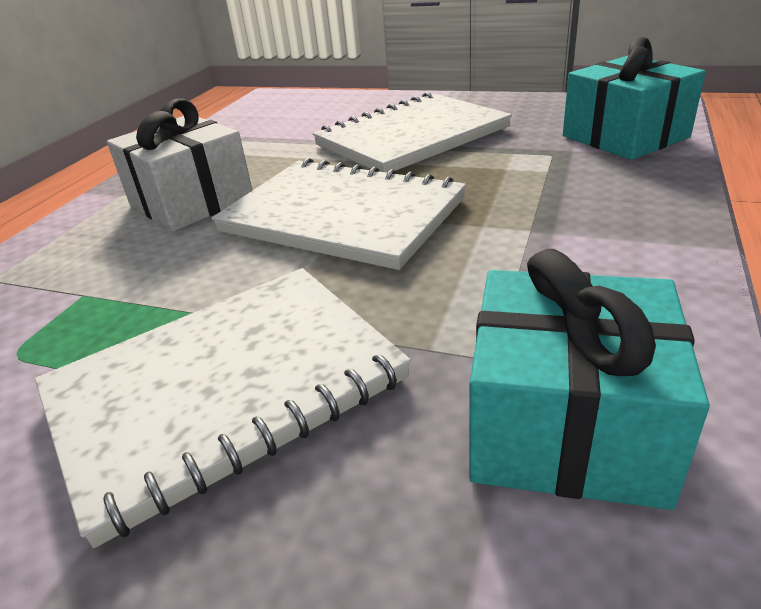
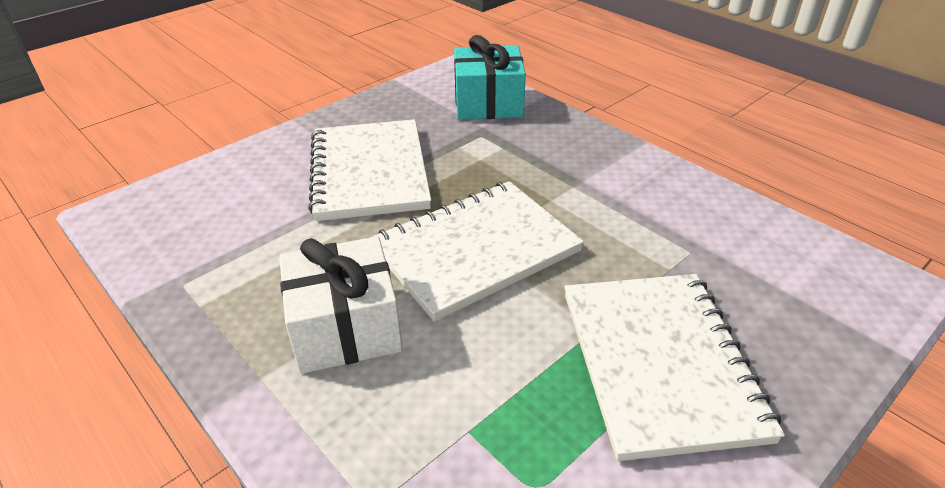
camera: 65 degrees left, 5 degrees up
(566, 426) = (752, 251): turquoise gift -> none

